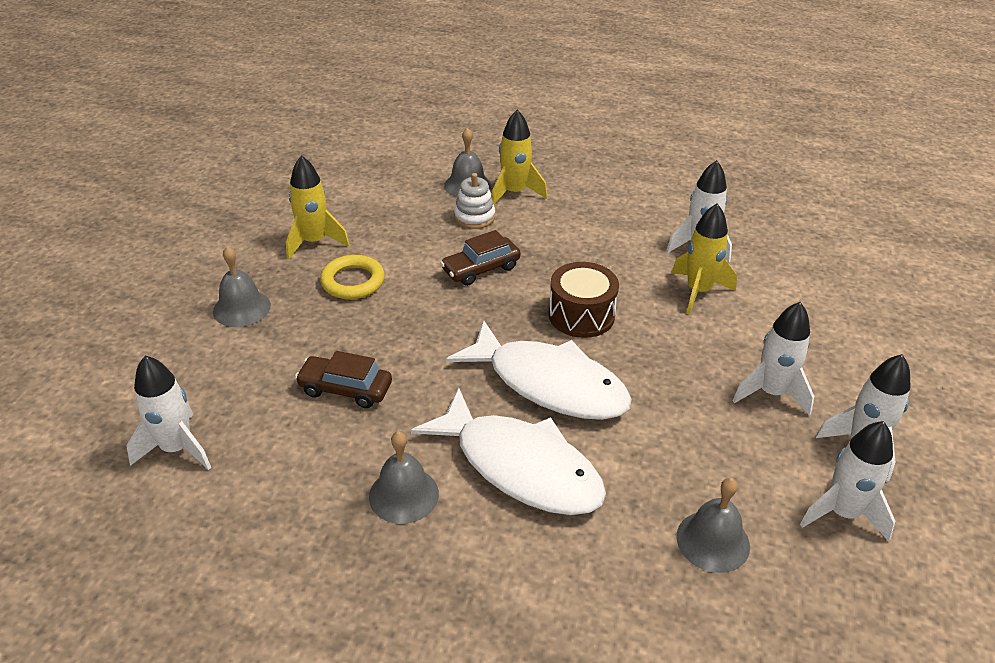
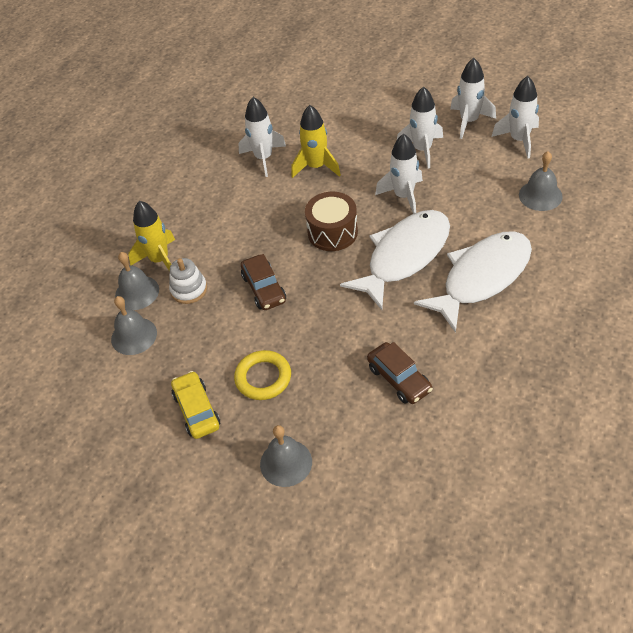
camera: 75 degrees left, 10 degrees up
(177, 448) = (458, 492): white rocket -> white rocket (404, 196)
(314, 242) = (197, 410): yellow rocket -> yellow car
(345, 389) = (399, 379): brown car -> brown car turned 60 degrees counterclockwise
(403, 495) = (506, 342): grey bell -> grey bell (134, 336)

